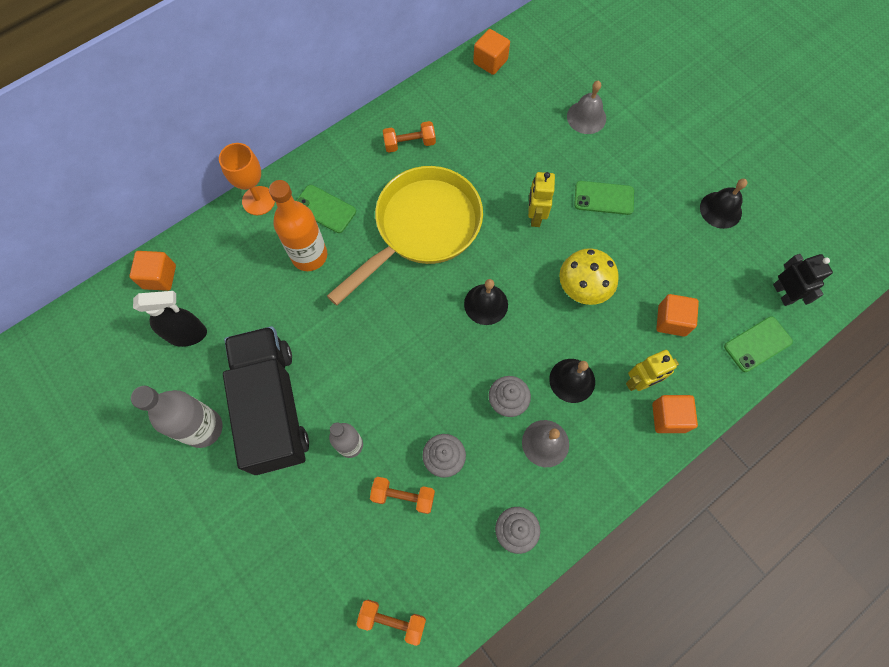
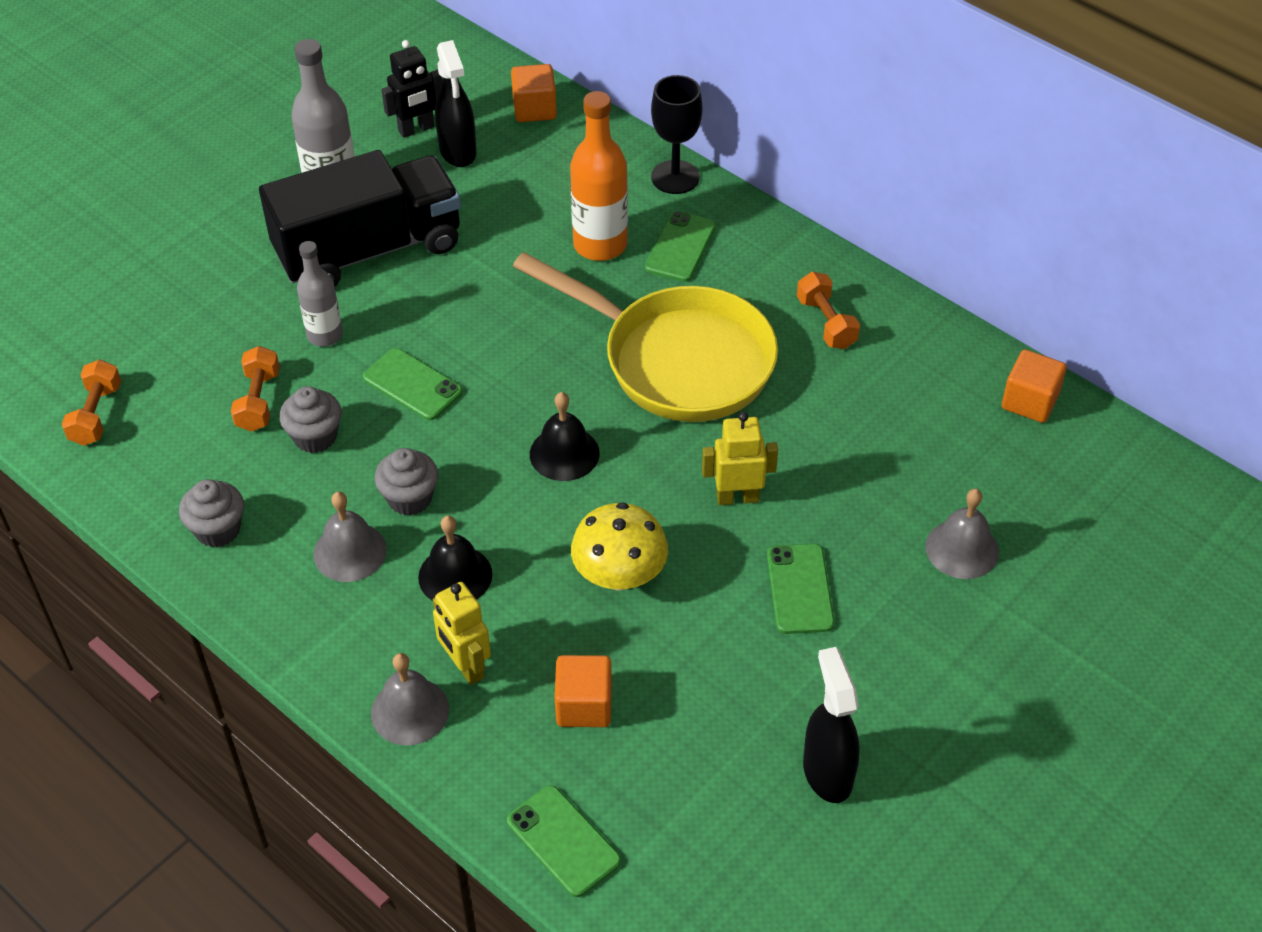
camera: 80 degrees right, 20 degrees down
(258, 200) = (675, 177): orange goblet -> black goblet
(409, 389) = (412, 385): none -> green phone
(668, 417) = (410, 711): orange cube -> grey bell
(720, 210) = (827, 772): black bell -> black spray bottle
(783, 293) = (674, 882): black robot -> black robot (416, 129)

